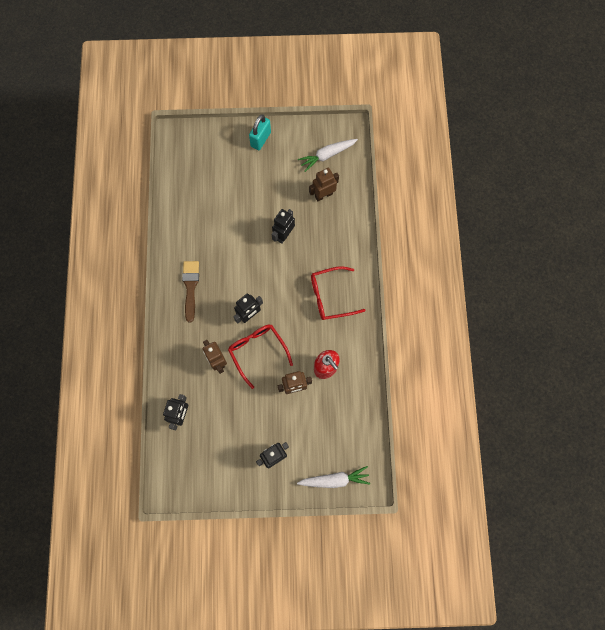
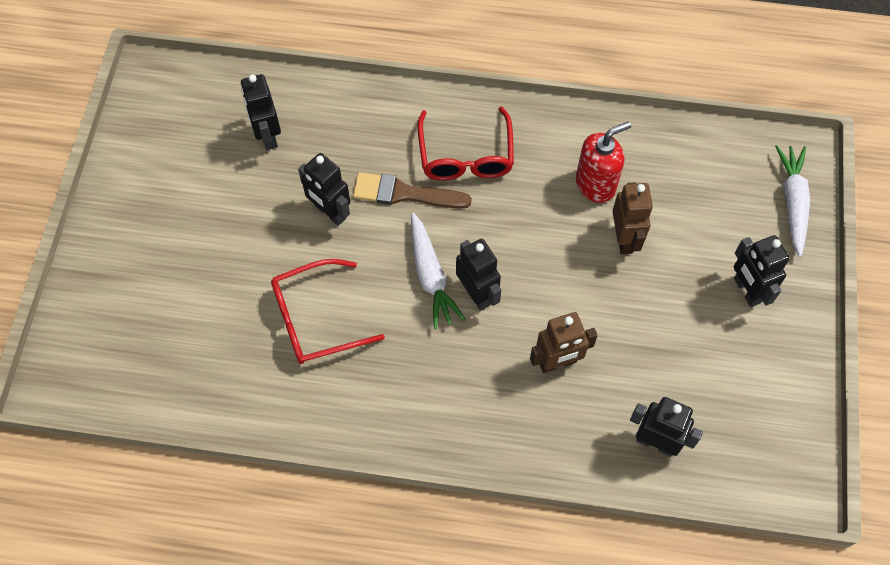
camera: 80 degrees left, 10 degrees down
(190, 287) = (399, 393): brown brush -> brown brush (404, 193)
(258, 352) = (550, 289): red glasses -> red glasses (316, 319)
(260, 139) = (119, 222): turquoise padlock -> none
(323, 195) = (267, 136): brown robot -> black robot
(327, 155) = (189, 117): white carrot -> white carrot (430, 276)

